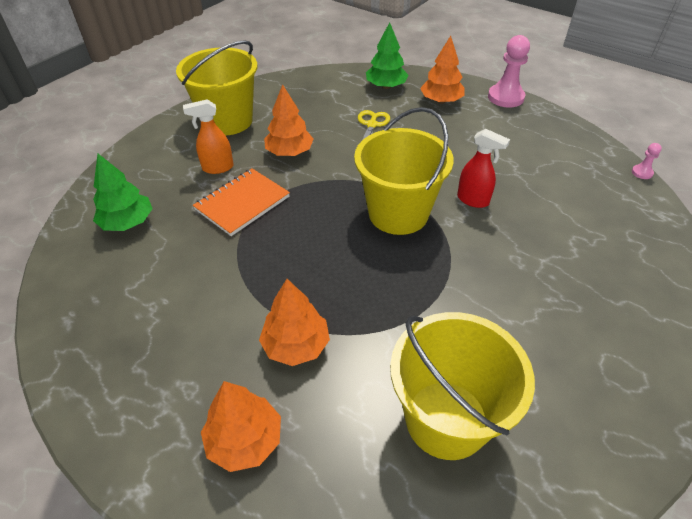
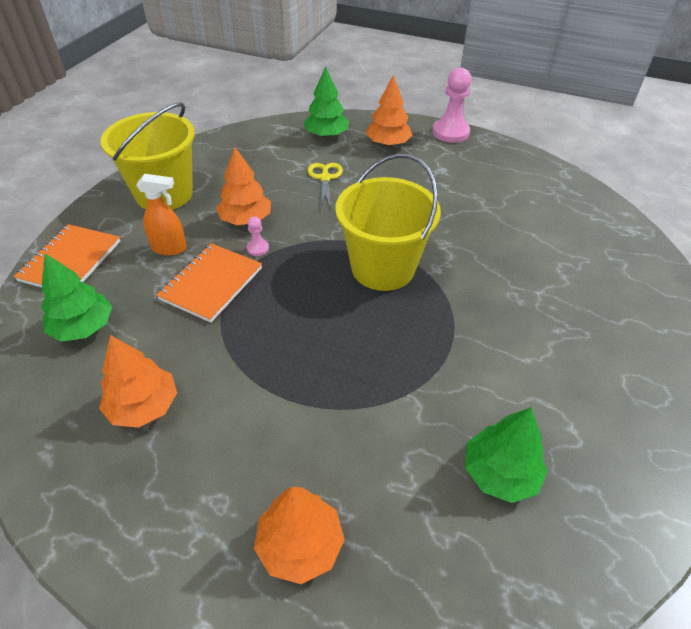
camera: 15 degrees left, 0 degrees up
(135, 166) = (70, 261): none -> orange notebook
(217, 168) = (170, 248): orange spray bottle -> orange spray bottle turned 150 degrees counterclockwise
(296, 345) = (321, 429): orange tree -> orange tree (143, 406)
(446, 419) = (500, 473): yellow bucket -> green tree
(473, 200) = (453, 242): red spray bottle -> none
(642, 172) = (600, 191): pink pawn -> pink pawn (258, 248)

